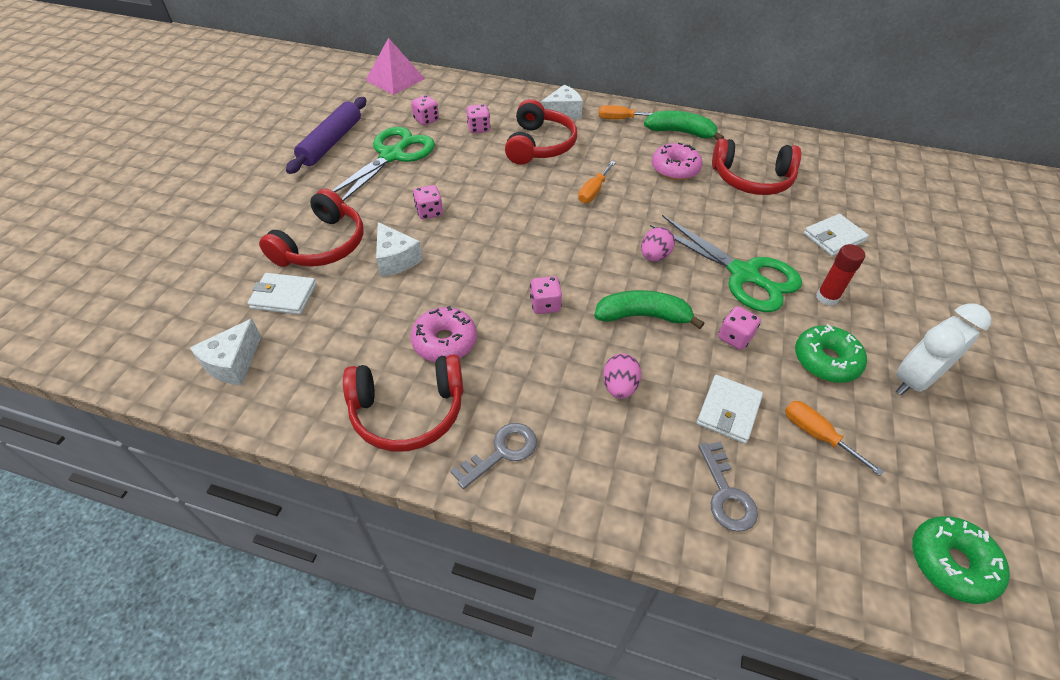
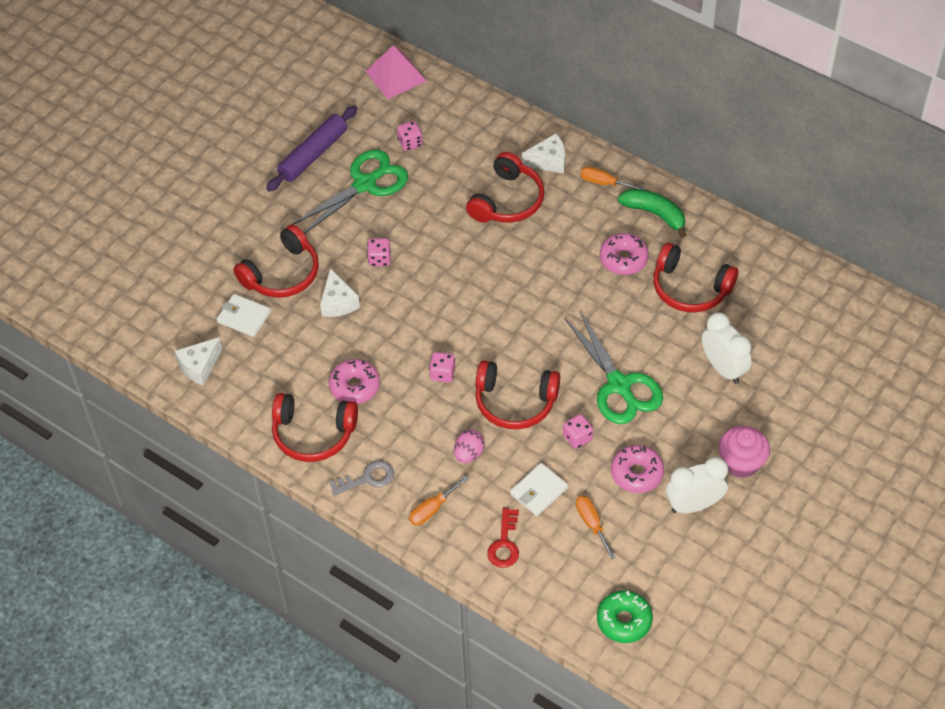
camera: 20 degrees right, 5 degrees up
(479, 128) = (457, 165): pink dice -> none
(593, 191) = (533, 268): orange screwdriver -> orange screwdriver (432, 509)
(643, 316) = (515, 402): green banana -> red headphones
(654, 256) = (553, 350): pink egg -> none
(726, 493) = (504, 543): grey key -> red key
(826, 360) = (637, 473): green donut -> pink donut
(827, 297) = (675, 423): red glue stick -> none
(833, 237) = (723, 368): white wallet -> white clock
(924, 321) = (741, 462): none -> pink cupcake

